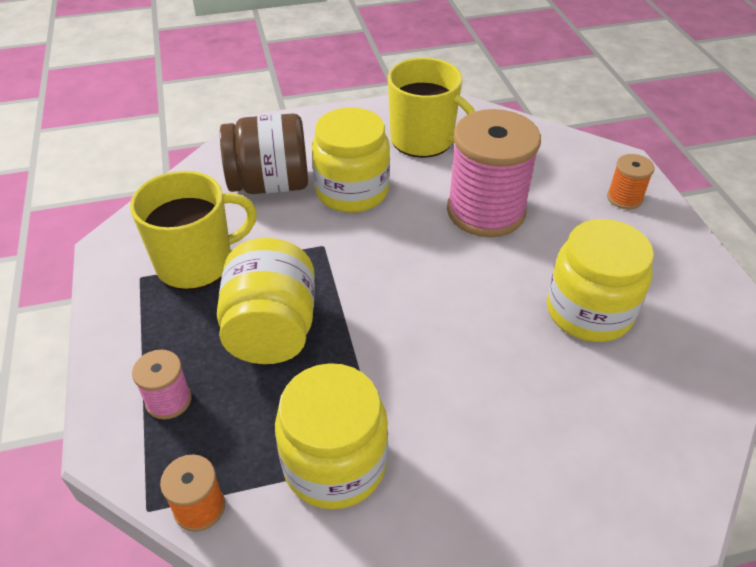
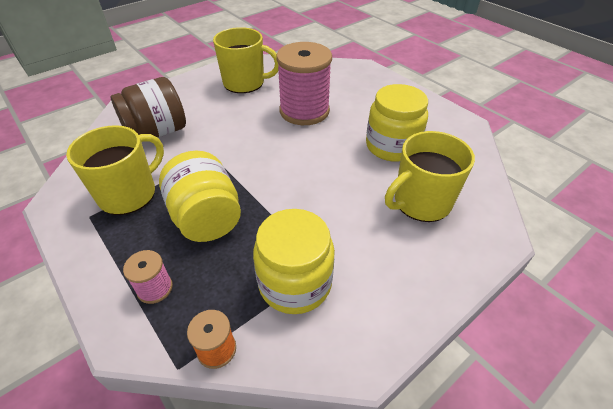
camera: 25 degrees left, 0 degrees up
(352, 191) = (215, 122): yellow jar -> none
(580, 417) = (421, 202): none -> yellow mug
(624, 198) = (375, 84): orange spool -> none

